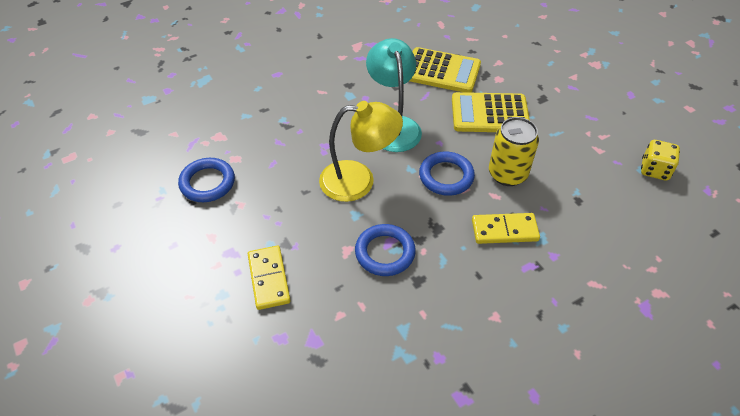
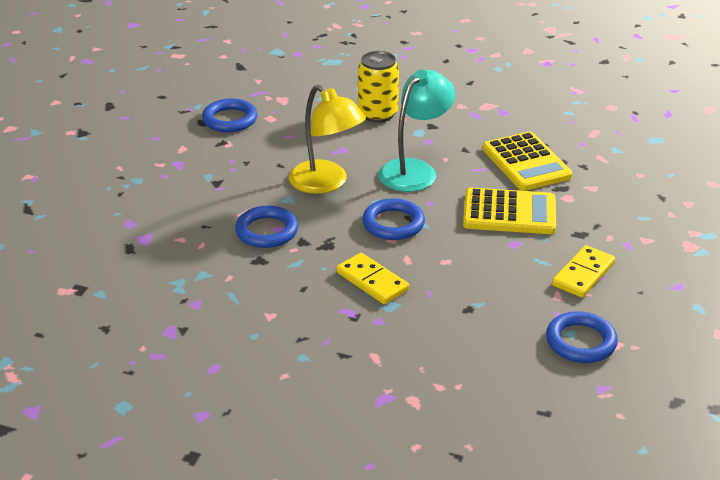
camera: 50 degrees right, 15 degrees down
(269, 279) = (175, 192): yellow domino -> yellow domino (583, 274)
(489, 114) = (509, 213): yellow calculator -> yellow calculator turned 135 degrees clockwise
(507, 174) = (444, 255): yellow can -> yellow can (378, 114)
(654, 170) = (580, 342): yellow dice -> blue ring

